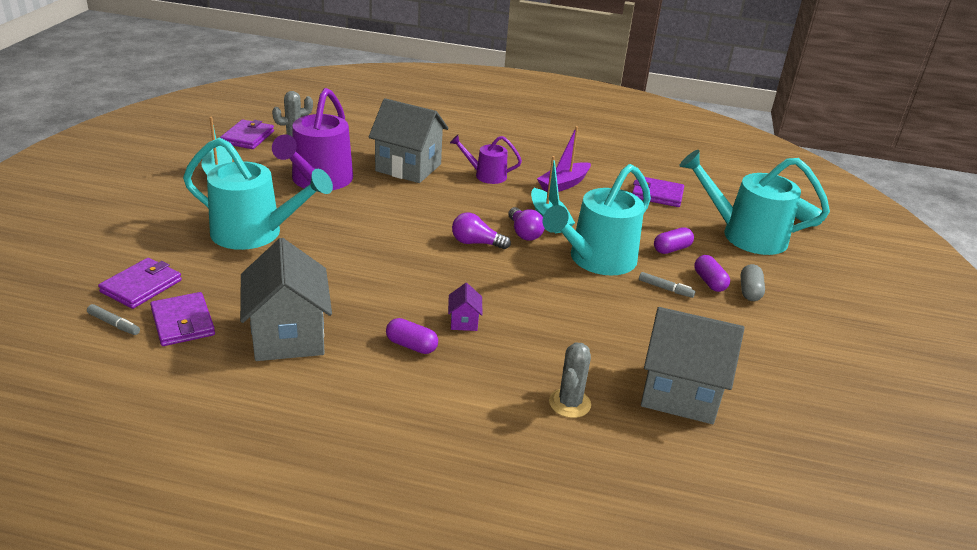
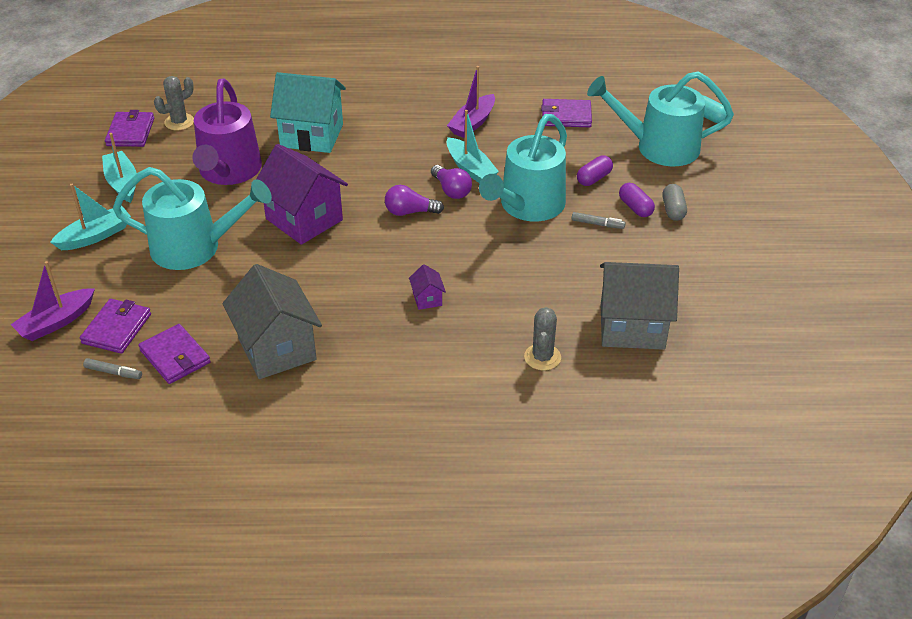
camera: 10 degrees left, 10 degrees up
(88, 269) = (56, 322): none -> purple boat
(169, 207) = (95, 236): none -> turquoise boat
(370, 230) = (304, 219): none -> purple house
(408, 168) = (312, 136): grey house -> turquoise house
(411, 345) = (389, 333): purple capsule -> none
(486, 175) = (393, 128): purple watering can -> none

